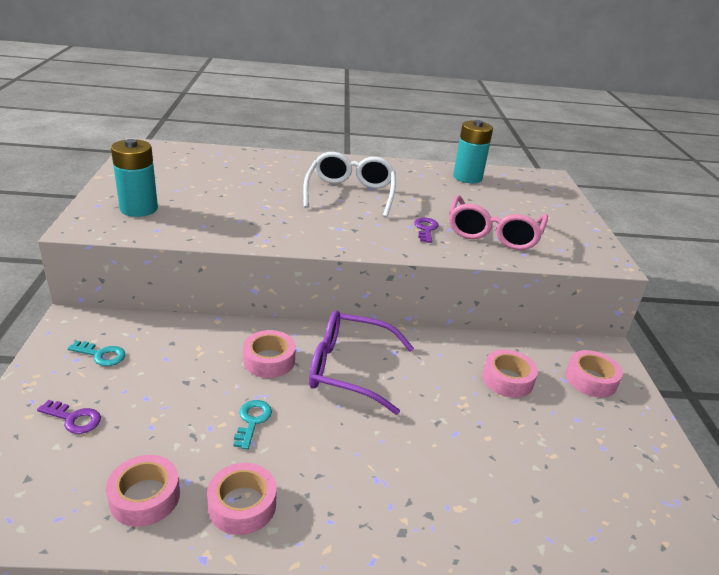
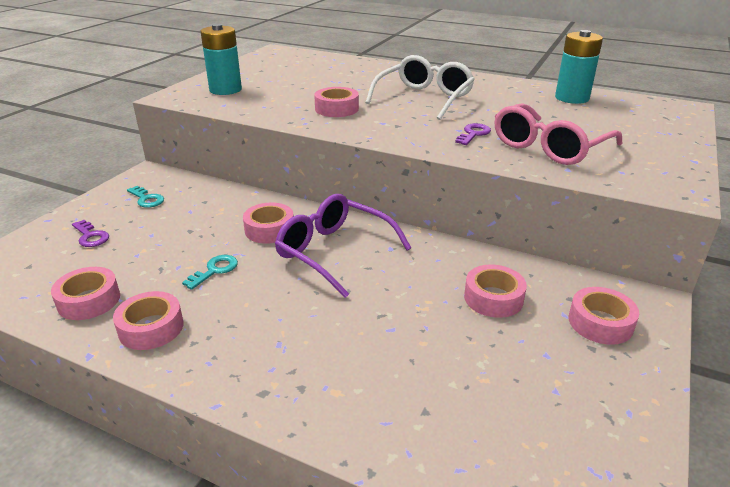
camera: 30 degrees right, 0 degrees up
(281, 218) = (336, 109): none -> pink tape

